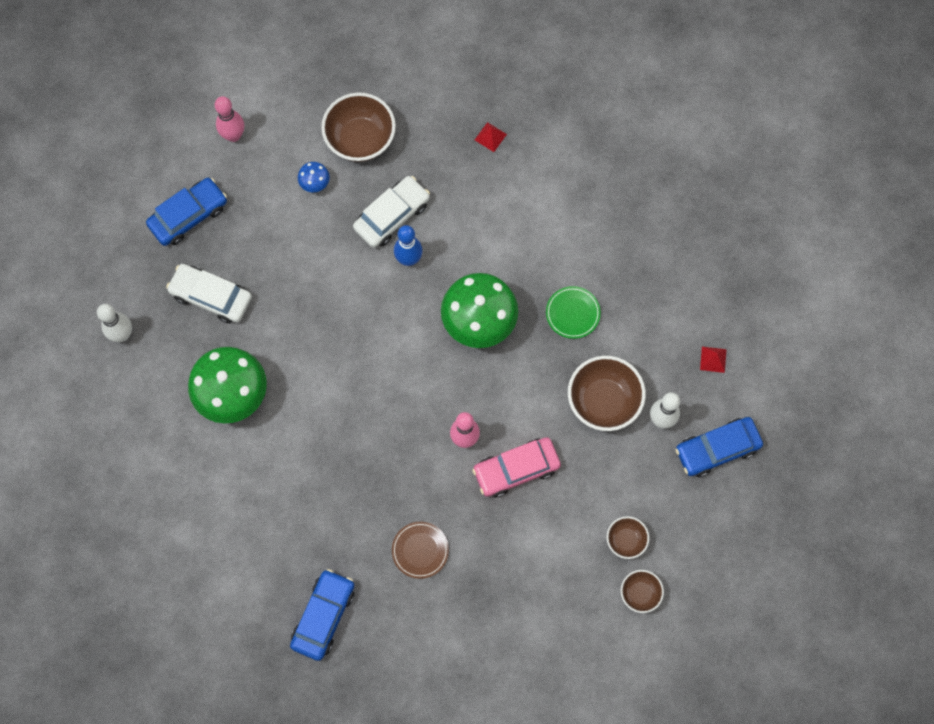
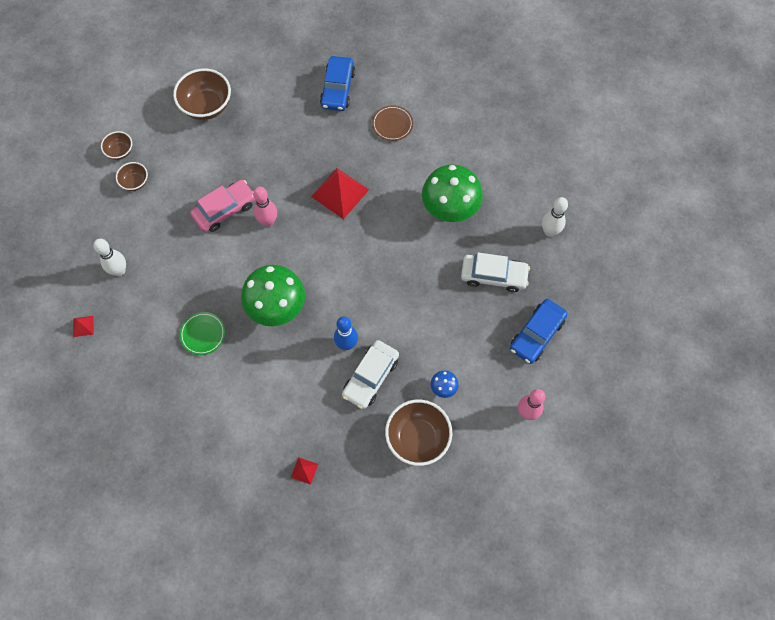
camera: 165 degrees right, 5 degrees down
(364, 455) = (340, 193): none -> red pyramid
(420, 550) = (282, 142): brown plate -> brown plate (392, 124)
(603, 401) = (167, 273): brown bowl -> brown bowl (207, 106)
(717, 449) = (73, 260): blue car -> none

